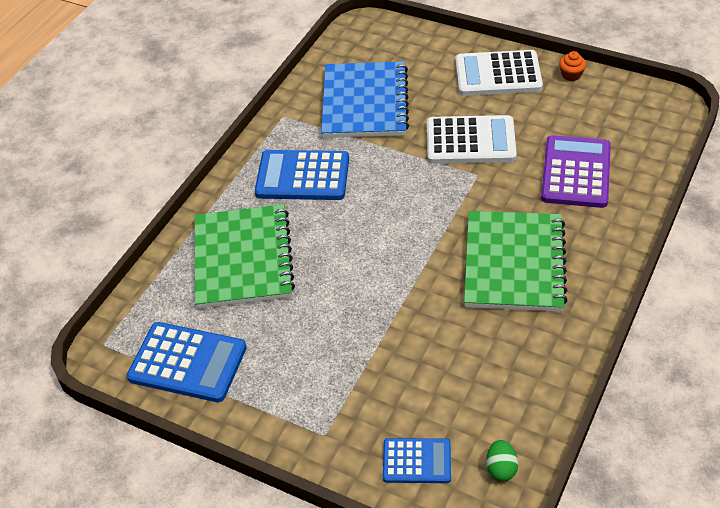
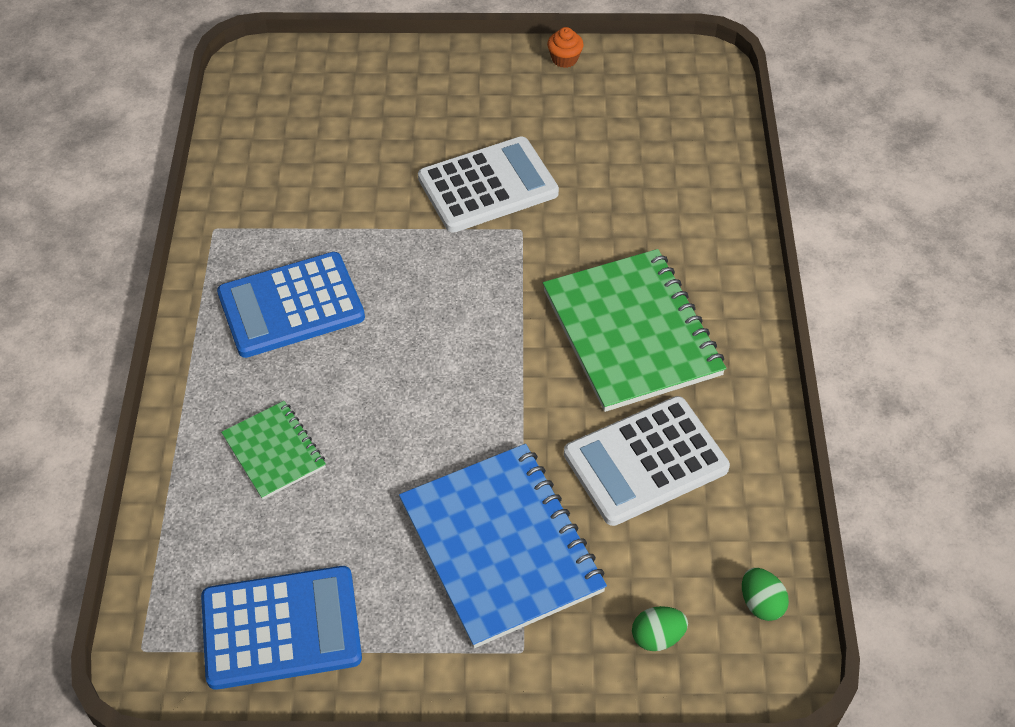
camera: 30 degrees left, 5 degrees up
(243, 259) = (274, 451): green notebook -> green notebook, size x0.52
(365, 103) = (318, 174): blue notebook -> blue notebook (501, 546)
(417, 461) = (657, 637): blue calculator -> green egg
(498, 74) = (473, 84): white calculator -> white calculator (645, 461)
(575, 172) = (640, 187): purple calculator -> none

